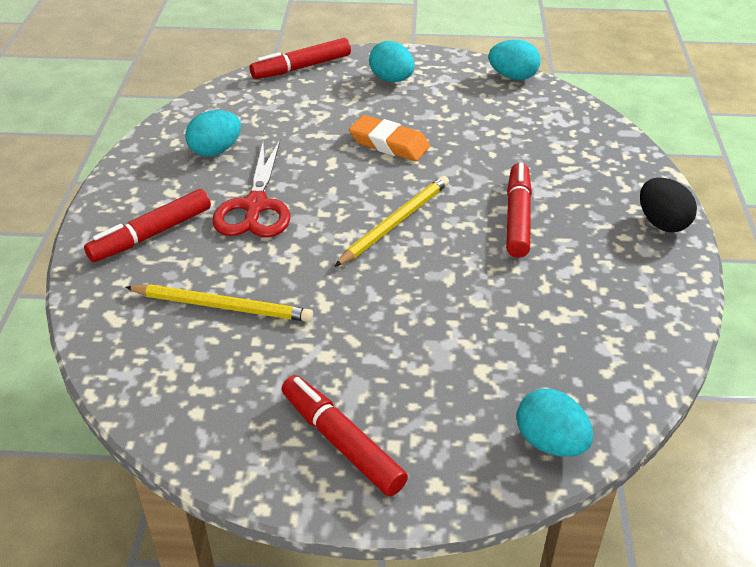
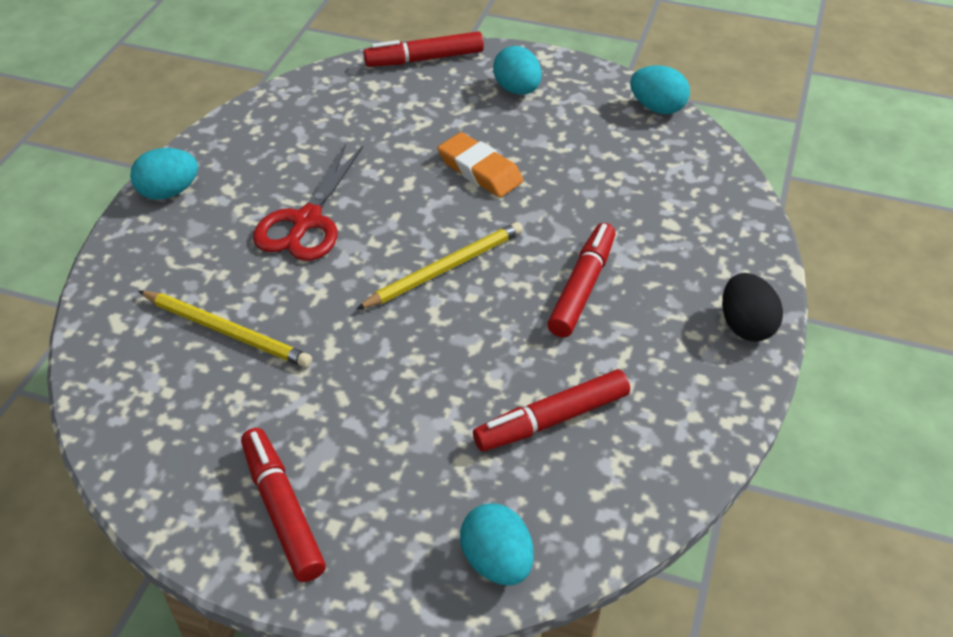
camera: 15 degrees right, 5 degrees up
(151, 234) = (189, 235): red marker -> red marker (551, 420)
(215, 151) = (292, 147): turquoise egg -> turquoise egg (169, 192)

